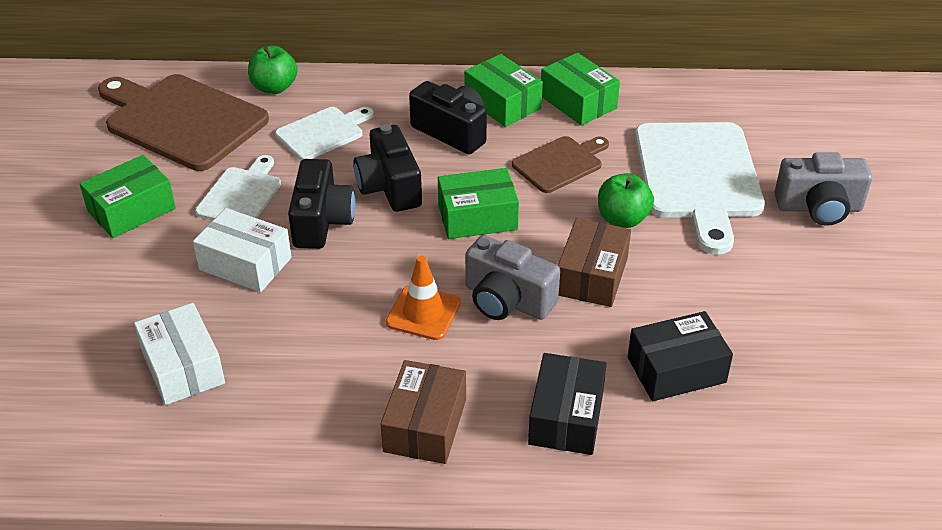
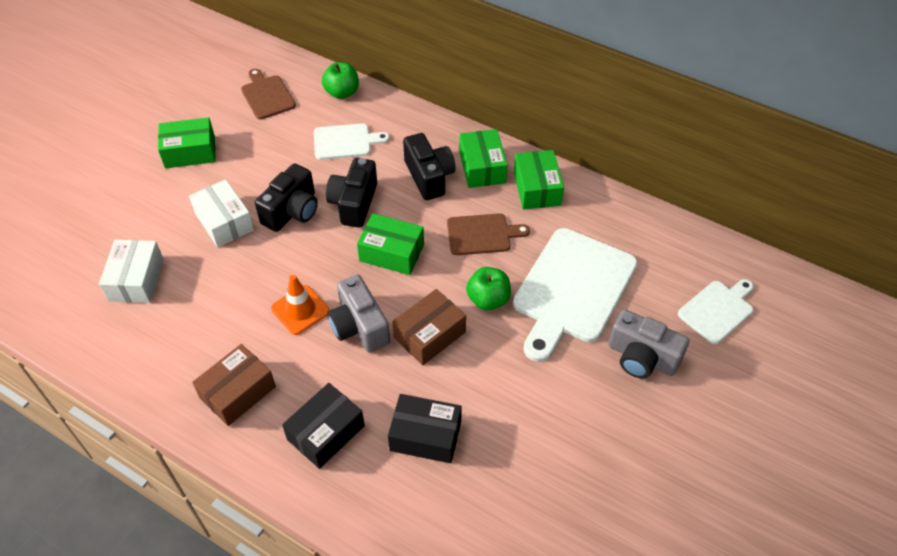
camera: 30 degrees right, 10 degrees up
(181, 120) = (267, 95): brown cutting board -> brown cutting board, size x0.54
(241, 195) = (260, 169): white cutting board -> white cutting board (717, 310)

